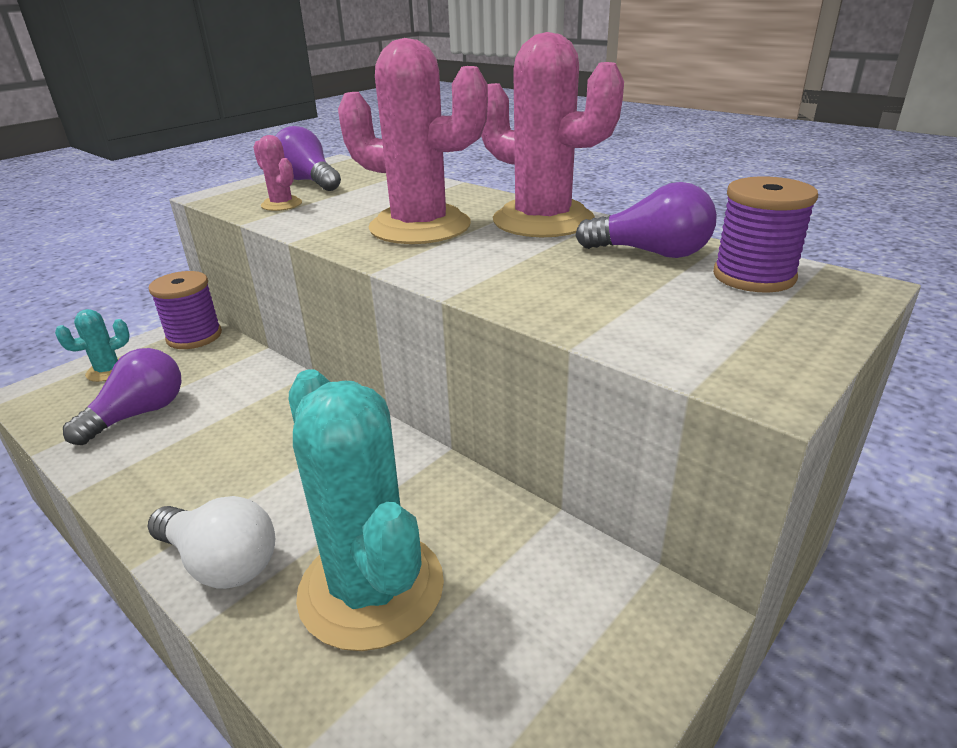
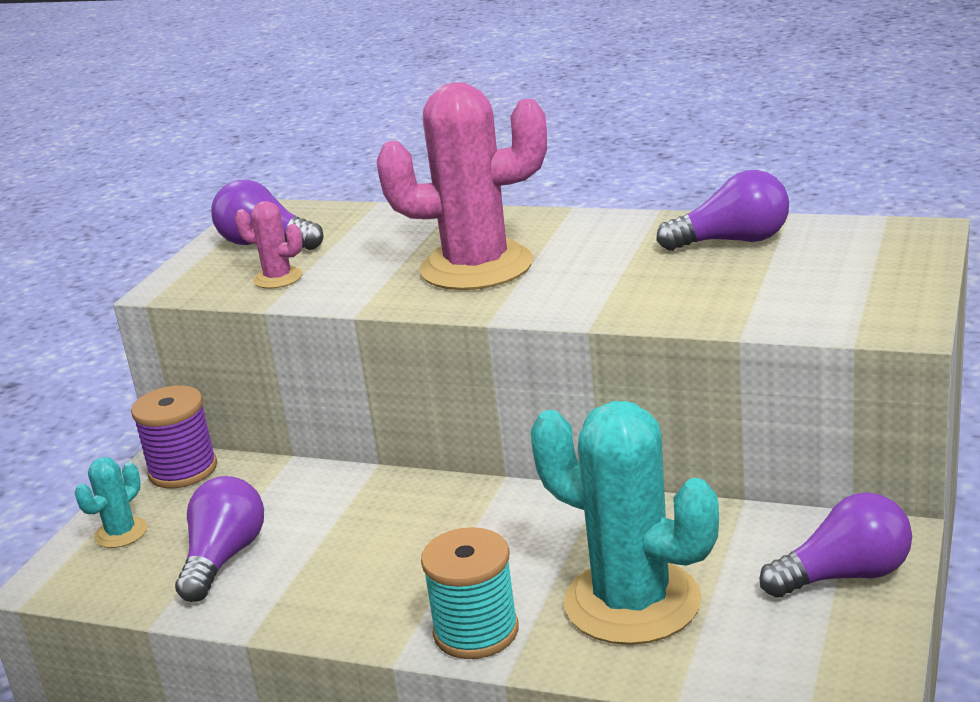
camera: 20 degrees left, 5 degrees down
(221, 562) = (476, 632): white light bulb -> turquoise spool
(543, 220) = (597, 231): pink cactus -> none
(598, 649) = (845, 575): none -> purple light bulb
(753, 276) = (837, 242): purple spool -> none

